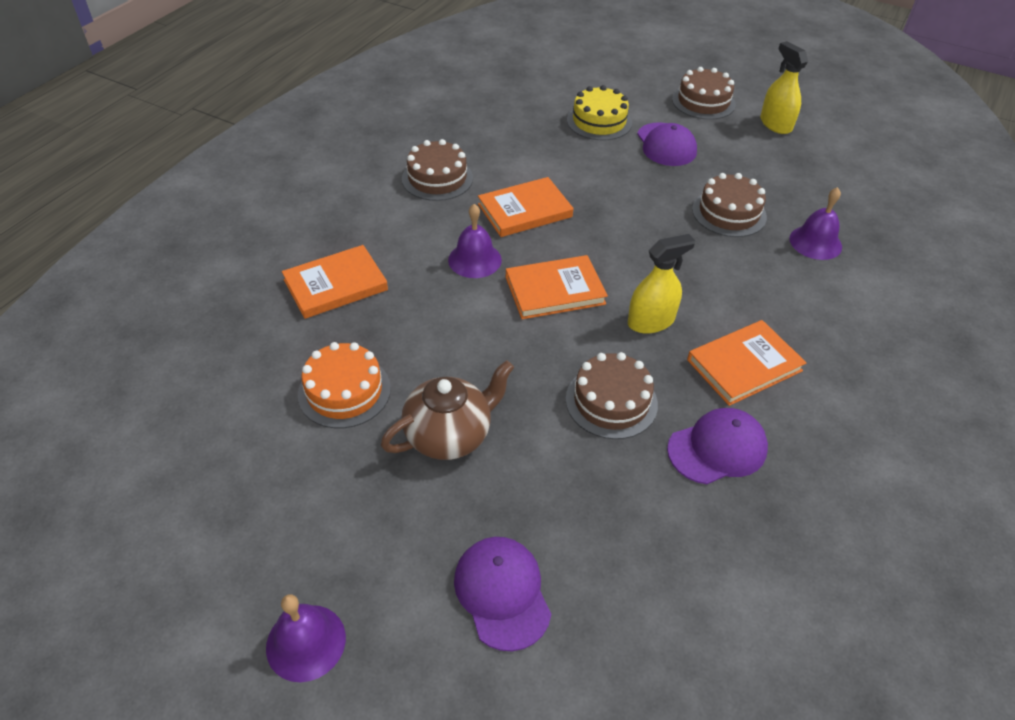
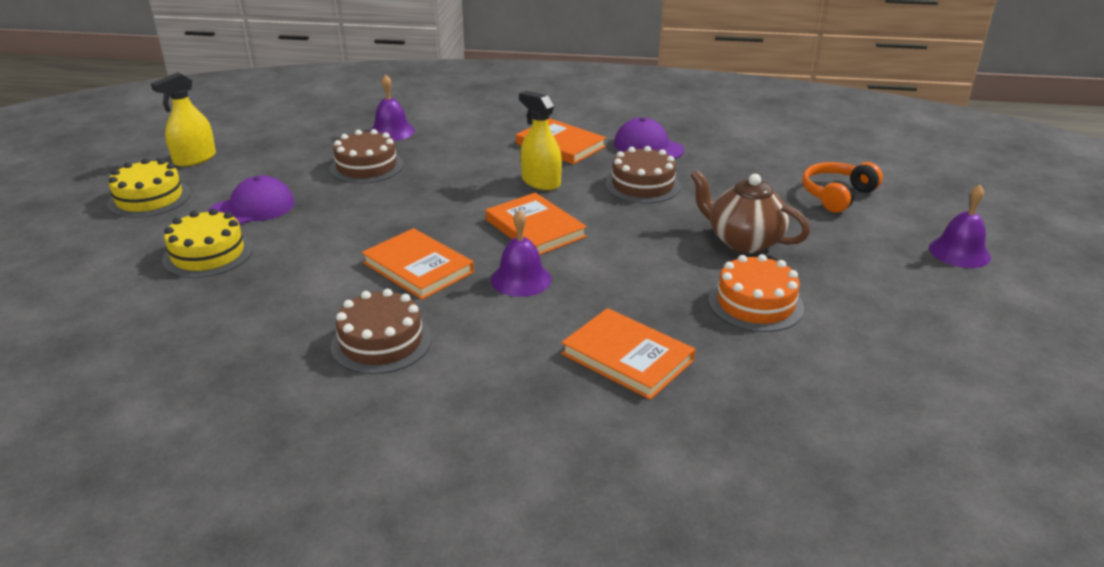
camera: 110 degrees left, 15 degrees down
(502, 593) = (837, 195): purple cap -> orange headphones
(703, 102) = (149, 198): brown cake -> yellow cake

